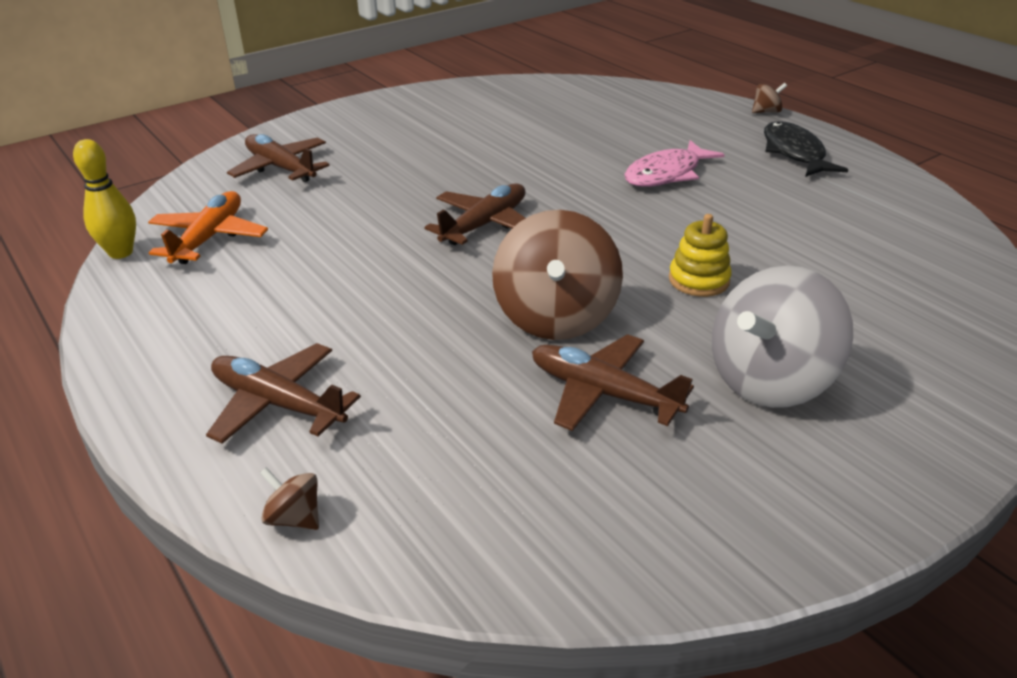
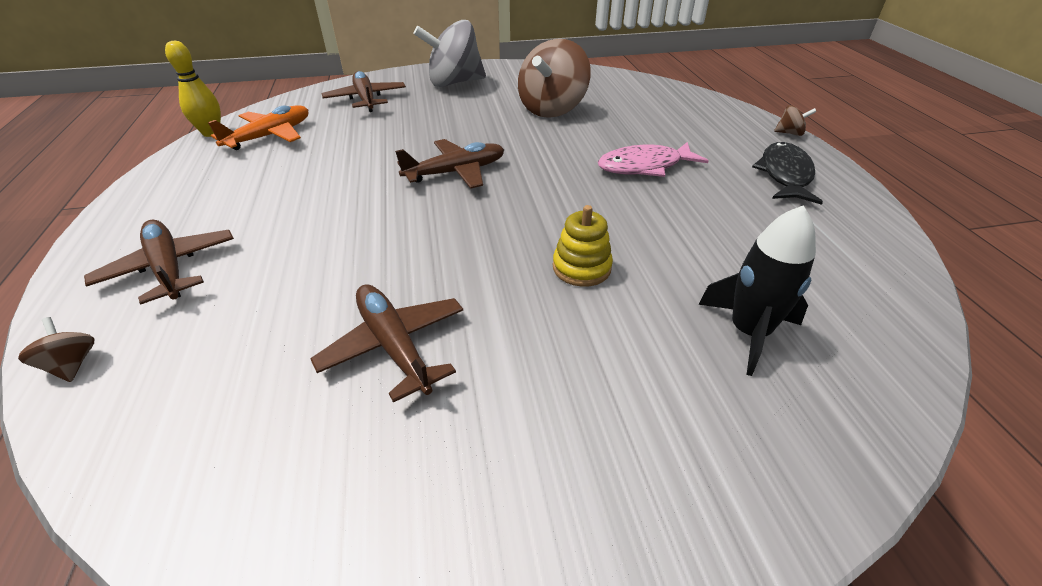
camera: 25 degrees right, 5 degrees up
(555, 317) = (428, 263): brown spinning top -> brown spinning top (552, 109)
(769, 380) = (552, 390): grey spinning top -> grey spinning top (454, 83)
(873, 291) = (748, 332): none -> black rocket

